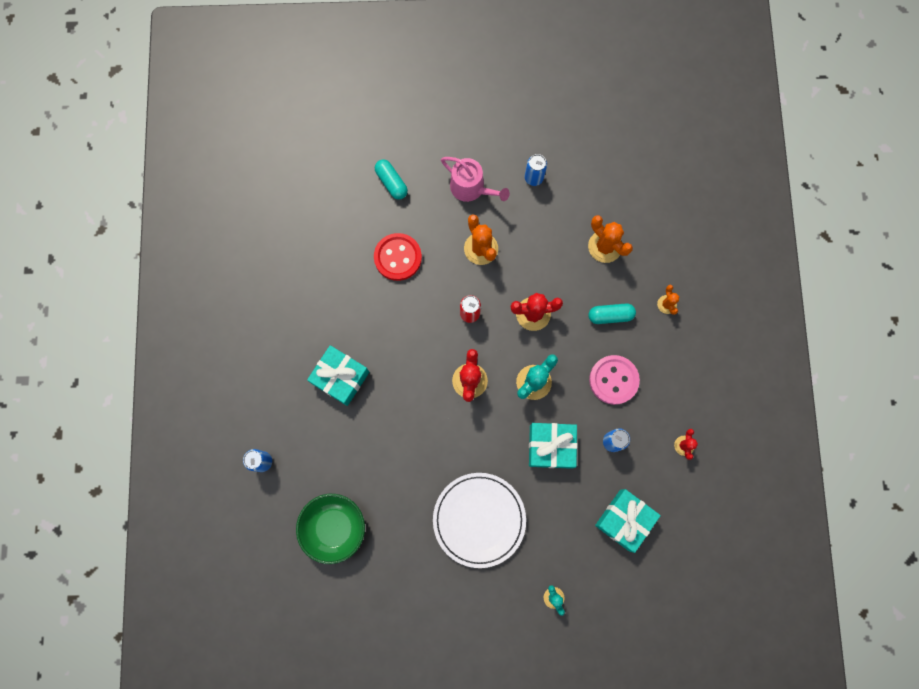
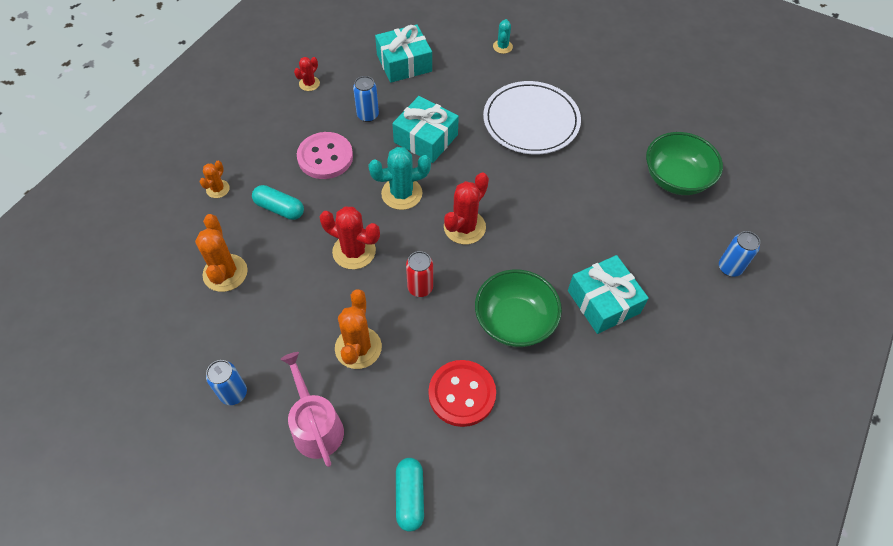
camera: 150 degrees left, 20 degrees down
(392, 326) = (514, 321): none -> green bowl

